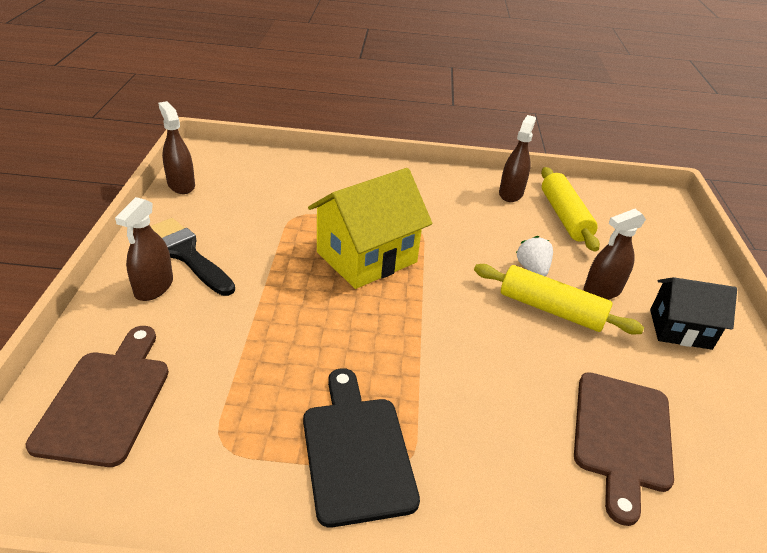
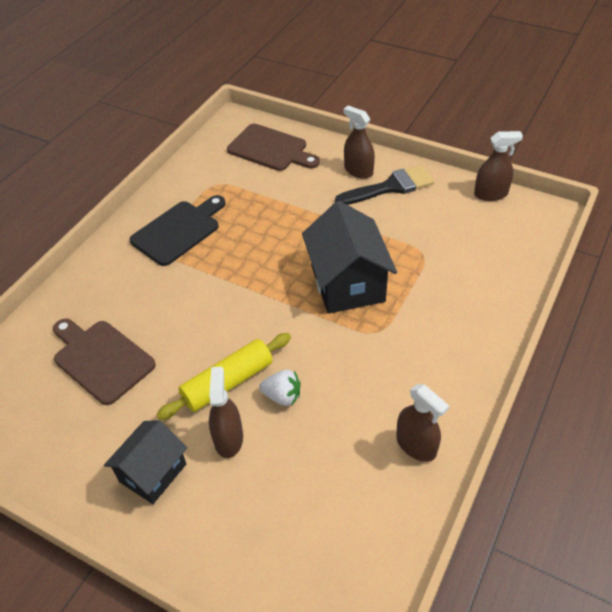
camera: 120 degrees right, 10 degrees up
(356, 451) = (179, 231): black cutting board -> black cutting board turned 60 degrees counterclockwise
(366, 257) = (347, 283): yellow house -> black house
(564, 216) = (353, 478): yellow rolling pin -> none

